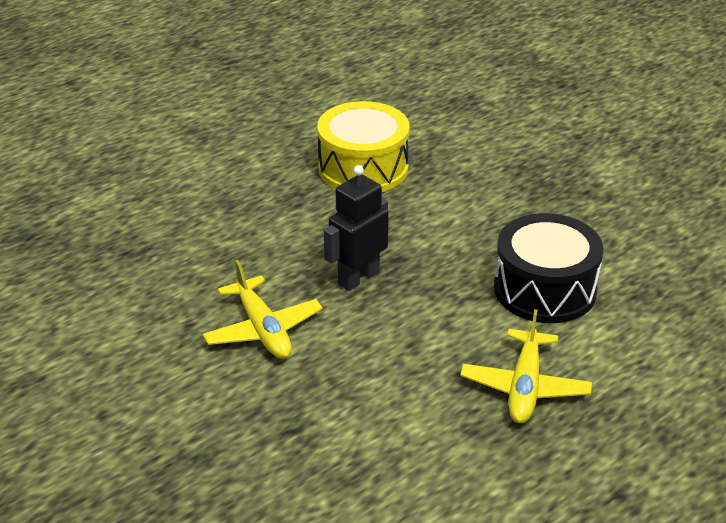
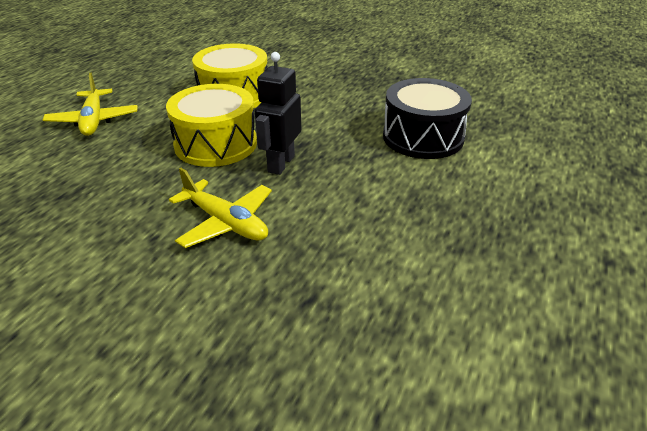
camera: 25 degrees left, 0 degrees up
(305, 232) = (216, 144): none -> yellow drum
(525, 387) = (468, 204): yellow plane -> yellow plane (93, 120)

